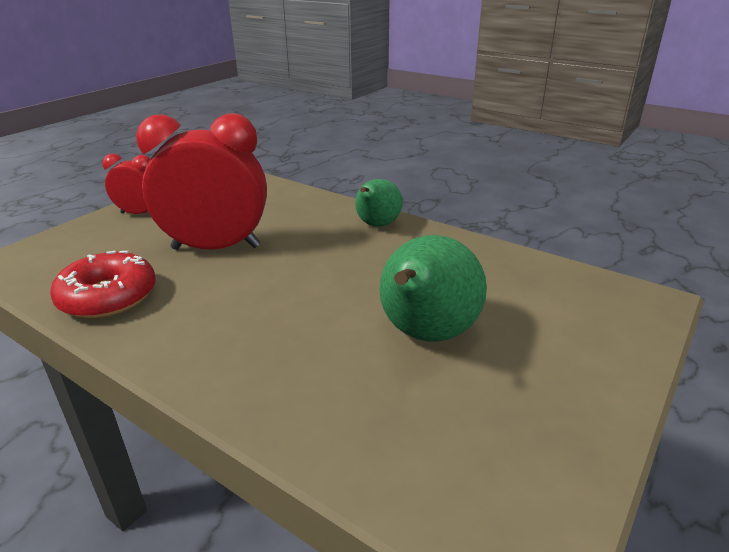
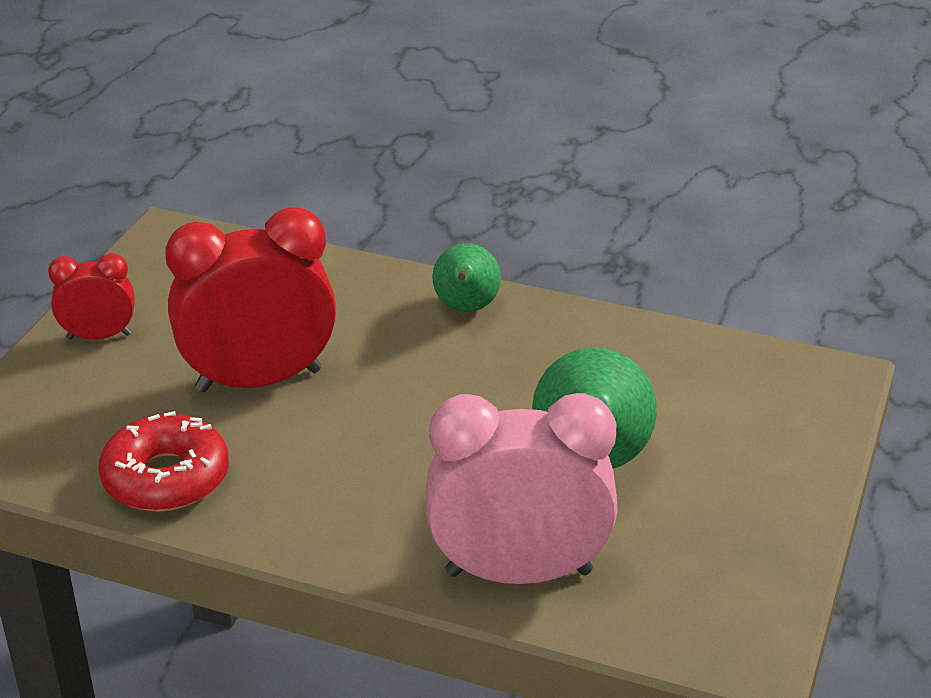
camera: 15 degrees left, 5 degrees up
(325, 416) = (519, 572): none -> pink clock

